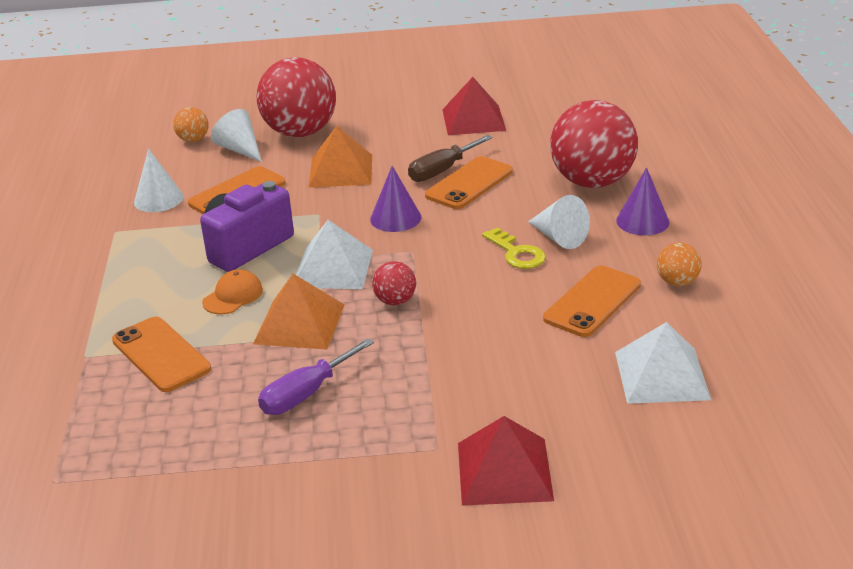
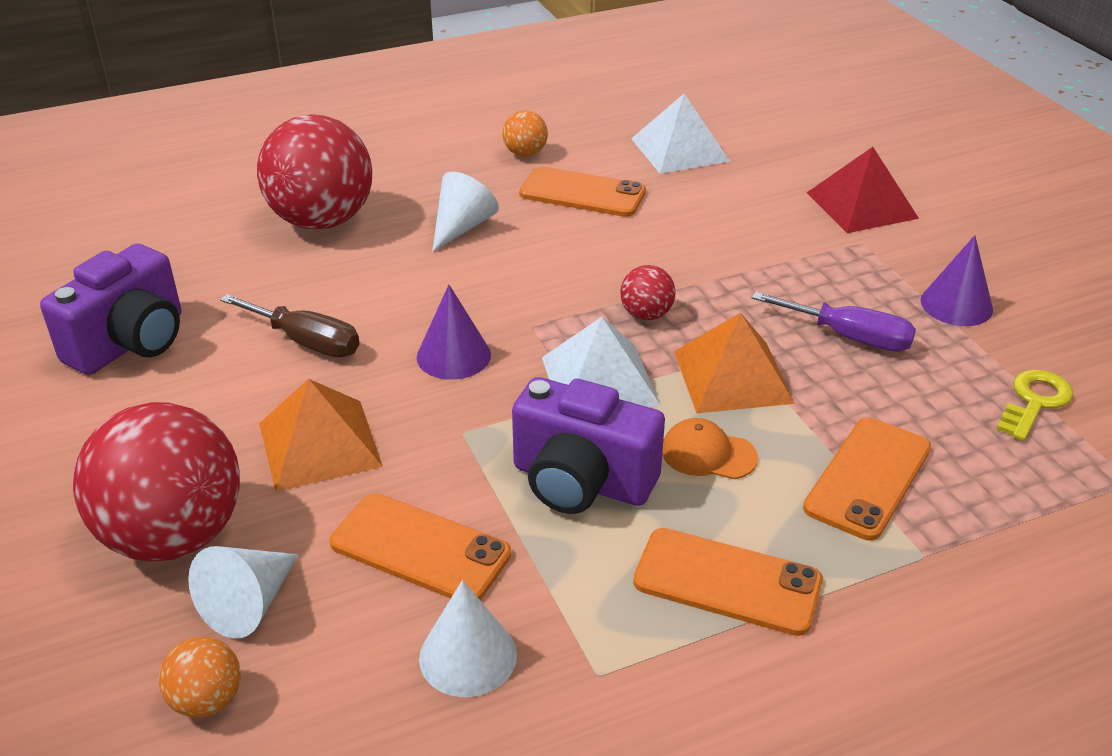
camera: 110 degrees left, 5 degrees up
(469, 183) = (342, 311): orange phone -> orange phone (727, 582)
(473, 120) = (130, 343): red pyramid -> purple camera
(517, 253) = (507, 249): yellow key -> yellow key (1034, 402)
(642, 221) = (409, 181): purple cone -> purple cone (956, 305)

